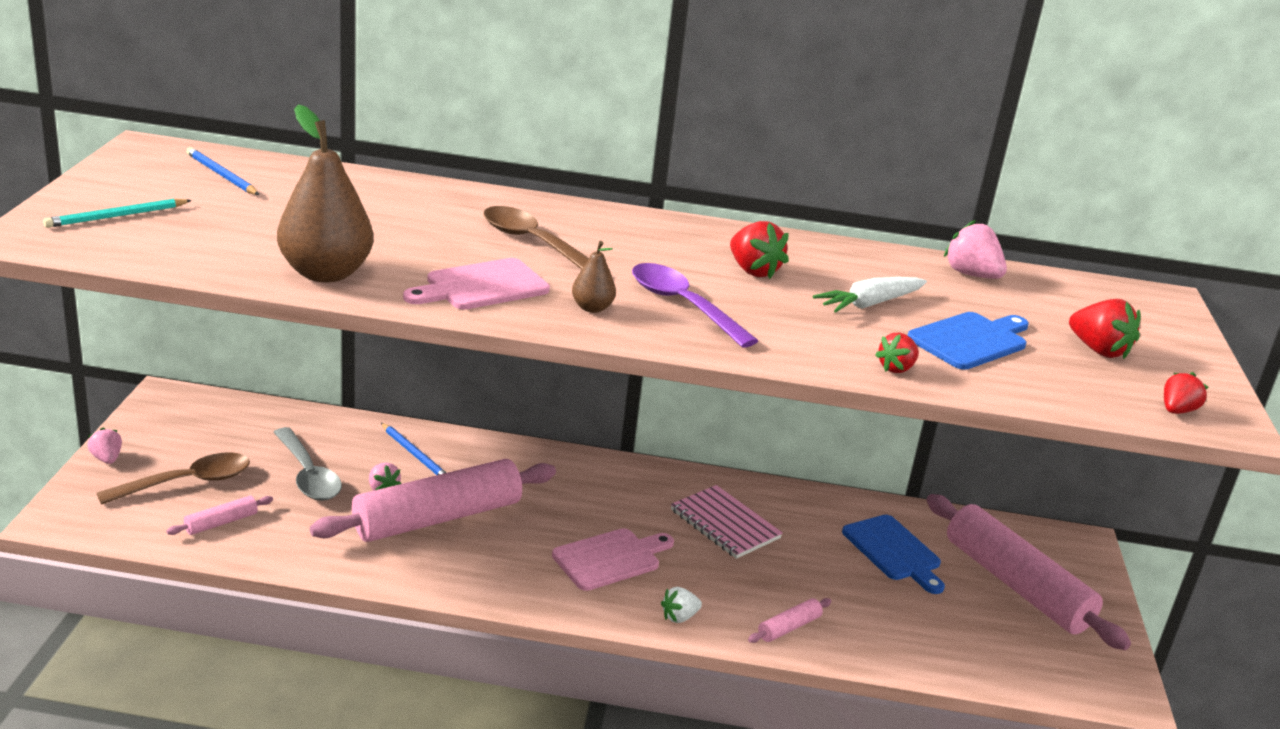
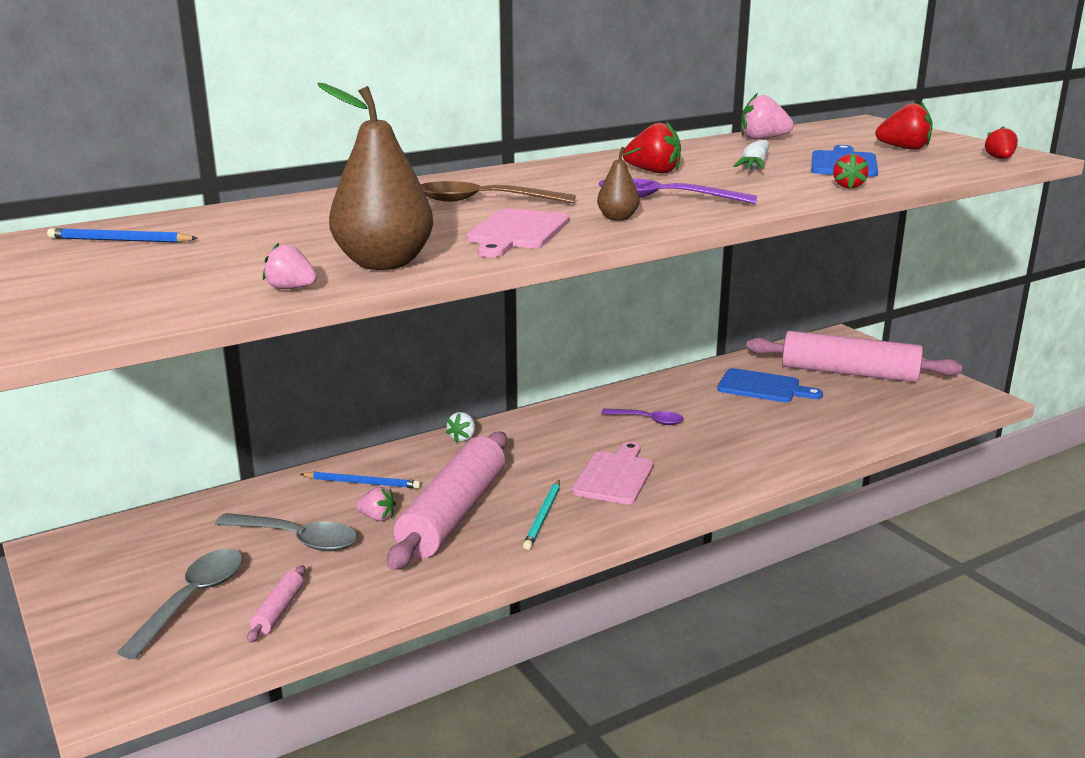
camera: 35 degrees left, 5 degrees down
(107, 458) = (75, 623): pink strawberry -> pink strawberry (291, 288)
(116, 216) = (91, 293): turquoise pencil -> turquoise pencil (543, 517)
(187, 482) = (192, 600): brown spoon -> grey spoon
(679, 617) = (715, 486): white strawberry -> white strawberry (463, 438)
(725, 524) = (648, 420): pink notebook -> purple spoon
(789, 627) = (782, 457): pink rolling pin -> none

